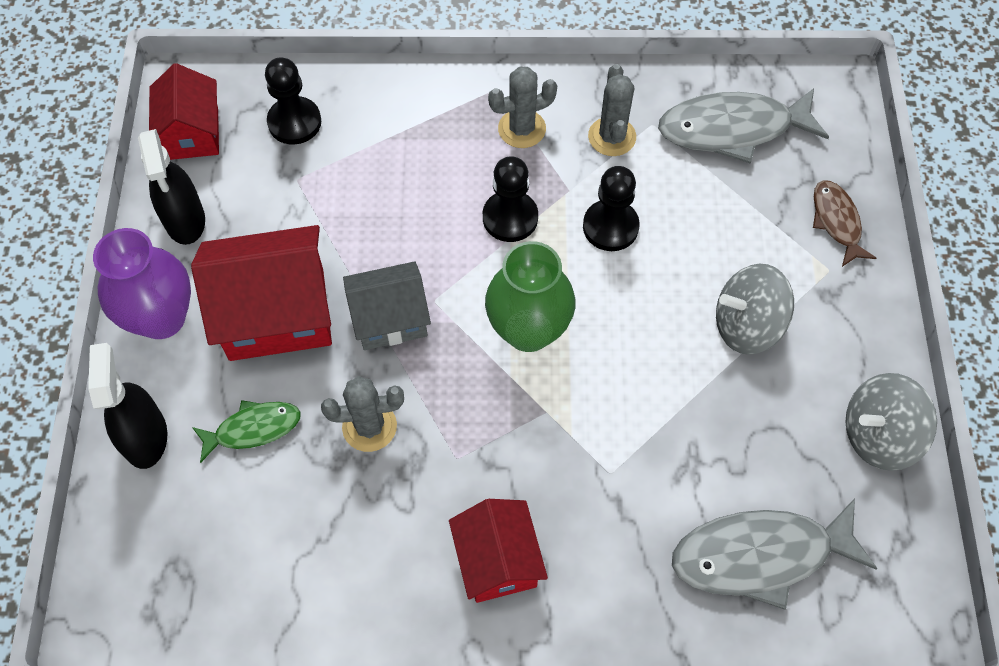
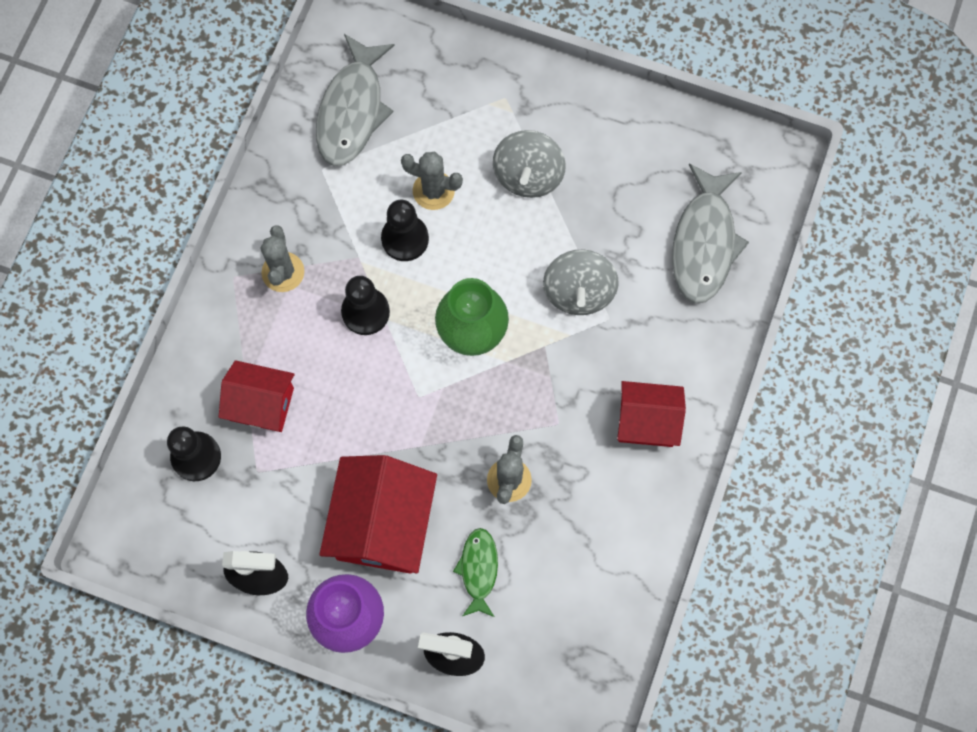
camera: 70 degrees left, 10 degrees up
(192, 133) = (170, 548): red house -> red house (261, 404)
(390, 319) = (421, 436): grey house -> none
(612, 137) = (320, 205): grey cactus -> grey cactus (433, 191)
(836, 221) = (466, 73): brown fish -> none
(878, 435) = (646, 126): grey spinning top -> grey spinning top (578, 292)

